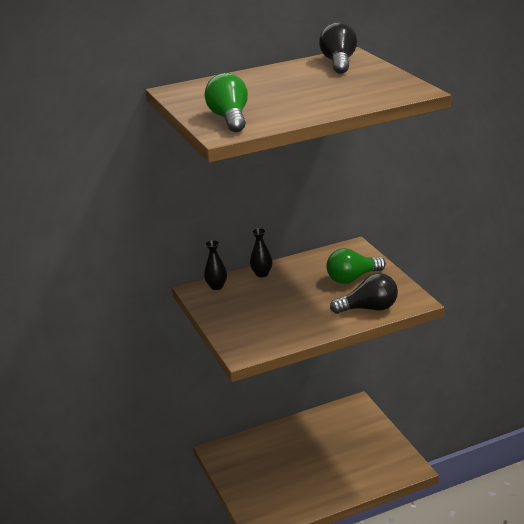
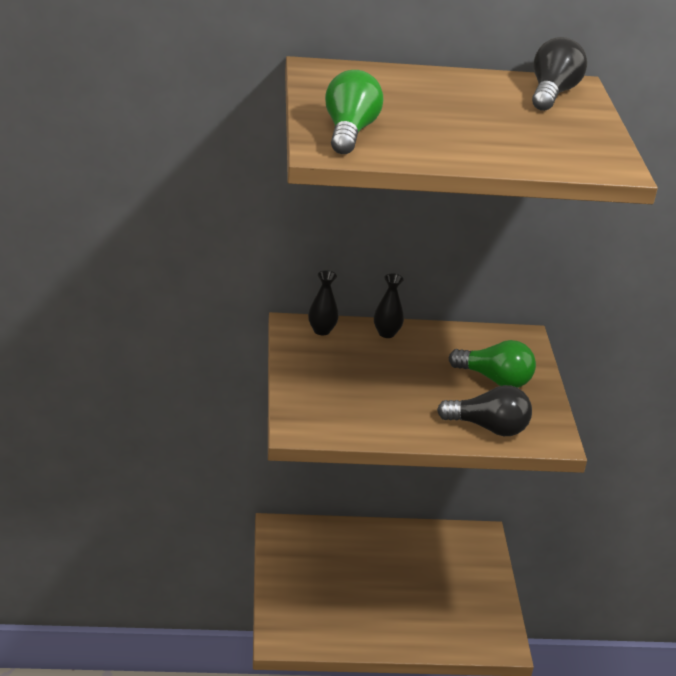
camera: 15 degrees right, 5 degrees up
(353, 278) = (495, 379): green light bulb -> green light bulb turned 150 degrees counterclockwise

